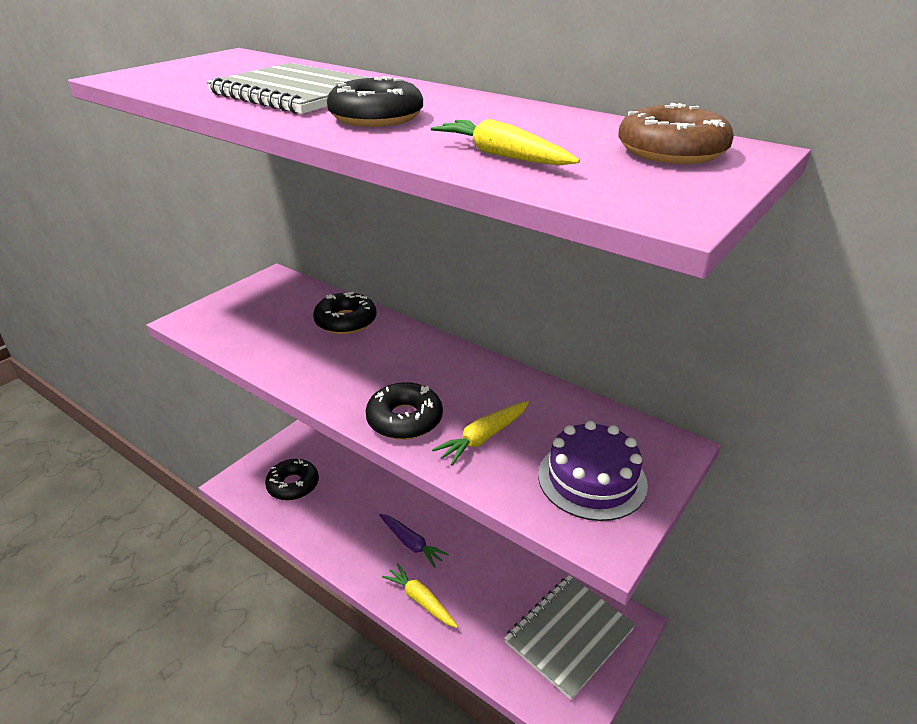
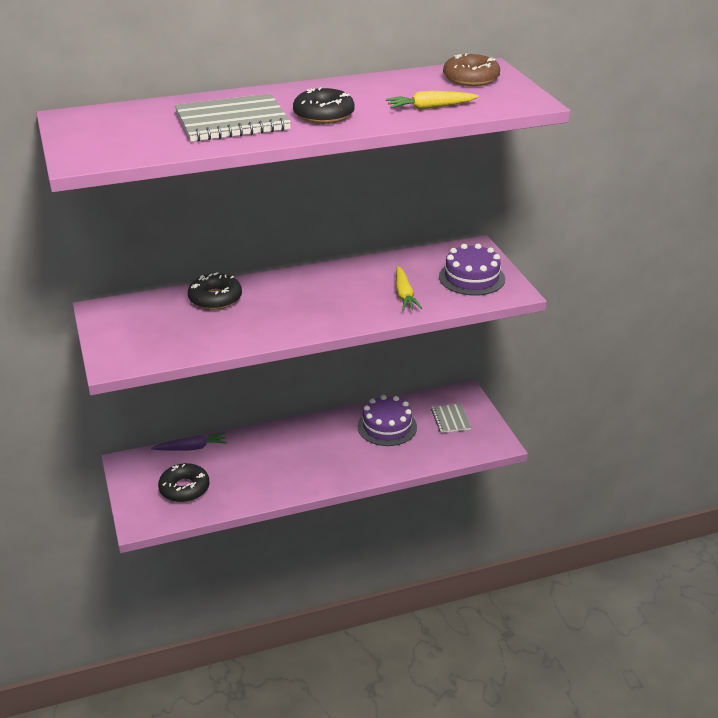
camera: 55 degrees left, 0 degrees up
(404, 419) = (357, 313): black donut -> none
(411, 543) = (314, 451): purple carrot -> purple carrot (192, 448)
(420, 600) = (365, 467): yellow carrot -> none
(501, 581) = (387, 426): none -> purple cake
(569, 635) = (450, 419): grey notebook -> grey notebook, size x0.52

